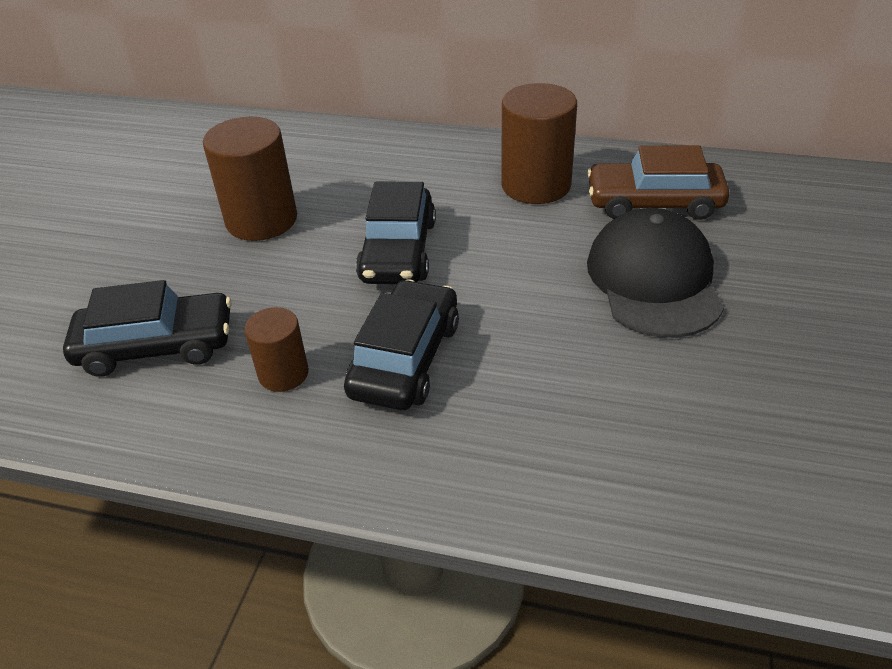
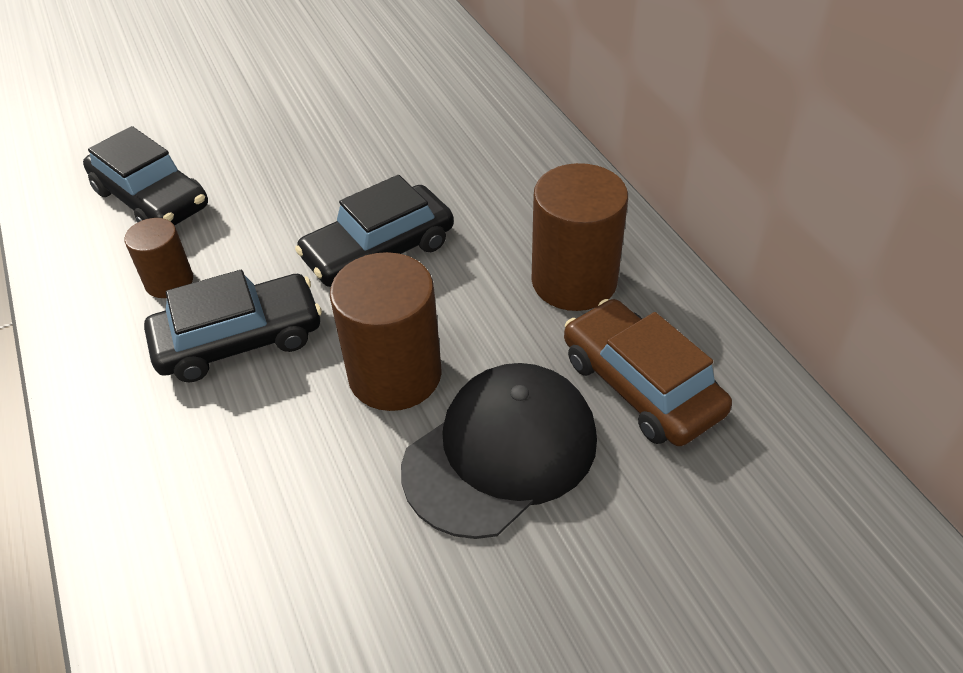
camera: 50 degrees right, 5 degrees up
(261, 220) = (346, 152): brown cylinder -> brown cylinder (395, 375)

